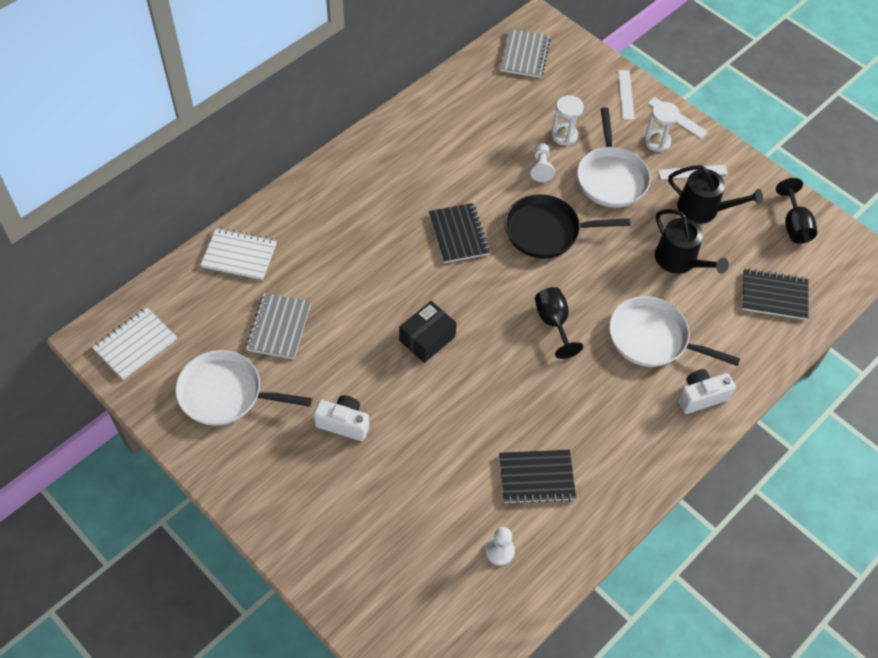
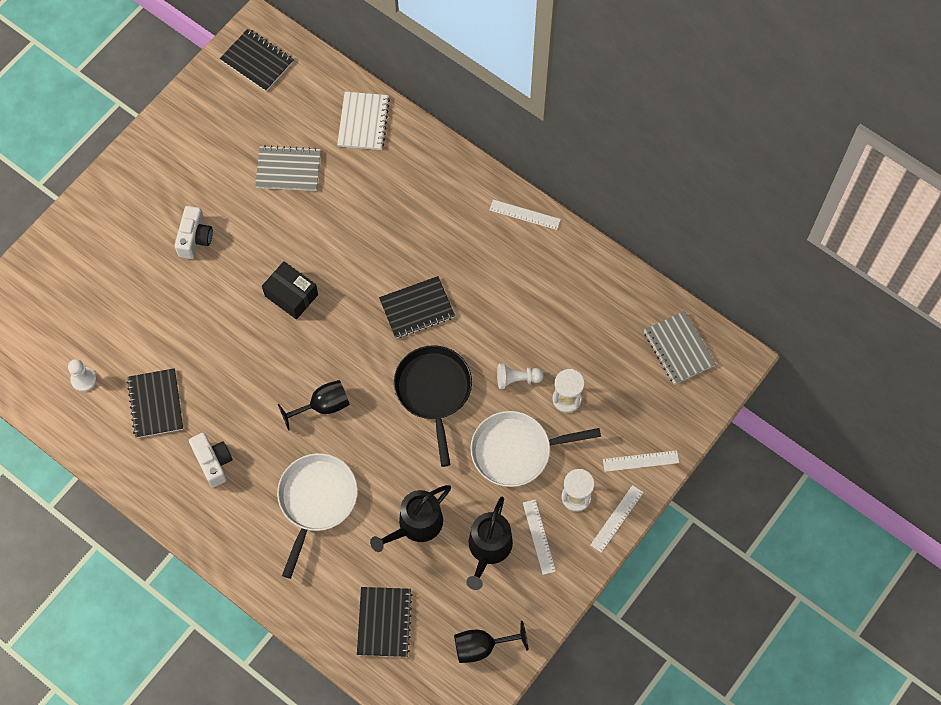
camera: 85 degrees right, 10 degrees up
(135, 344) = (257, 61): white notebook -> black notebook
(225, 393) = (215, 141): white pan -> none
(374, 140) = (525, 214): none -> white ruler
(524, 55) = (678, 349): grey notebook -> grey notebook turned 60 degrees clockwise
(701, 397) = (254, 548): white camera -> white camera (213, 462)

